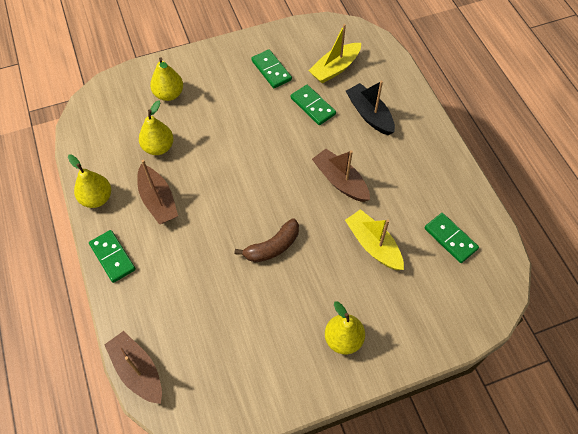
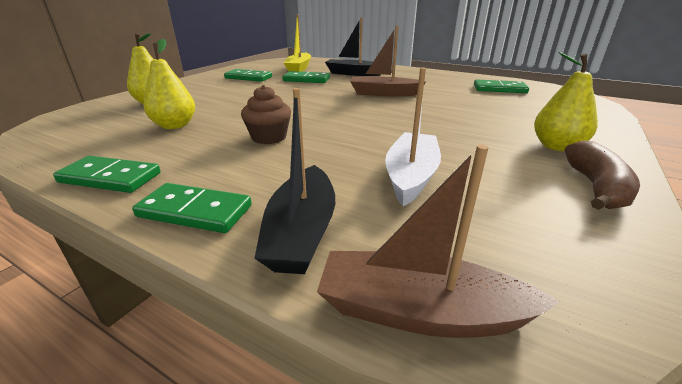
camera: 40 degrees left, 30 degrees down
(97, 198) = (110, 178): yellow pear -> green domino
(139, 303) = (302, 232): none -> black boat
(158, 200) = (216, 150): brown boat -> none
(196, 203) = (269, 137): none -> brown cupcake
(224, 301) = (411, 176): none -> white boat
(272, 247) = (392, 131): brown banana -> brown banana (596, 187)
(373, 245) = (464, 105): yellow boat -> none

